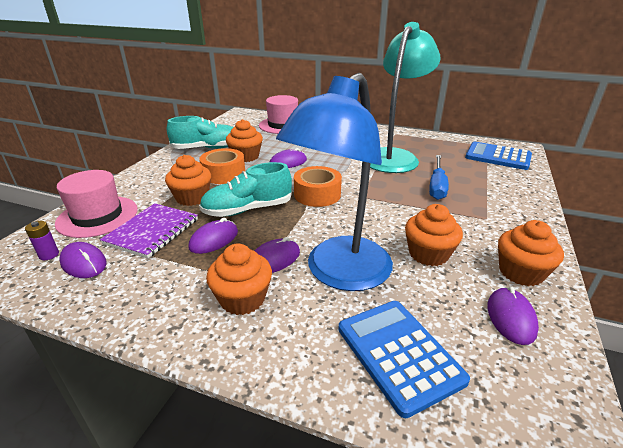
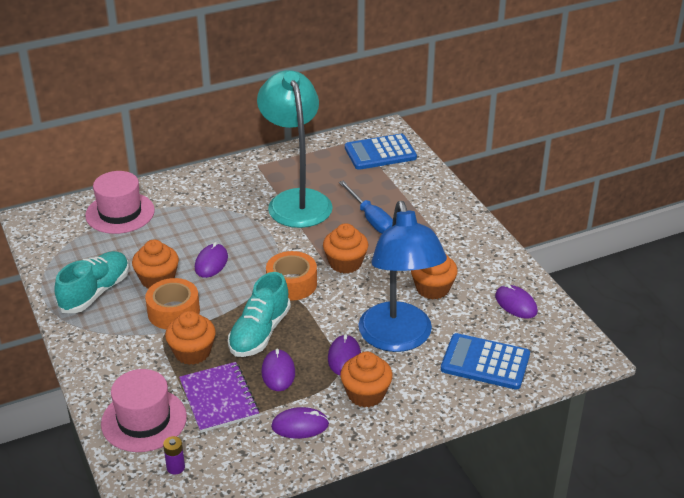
camera: 45 degrees left, 5 degrees up
(83, 263) = (216, 452): purple mouse -> purple mouse (300, 425)
(520, 272) = (495, 268): orange cupcake -> orange cupcake (345, 263)

